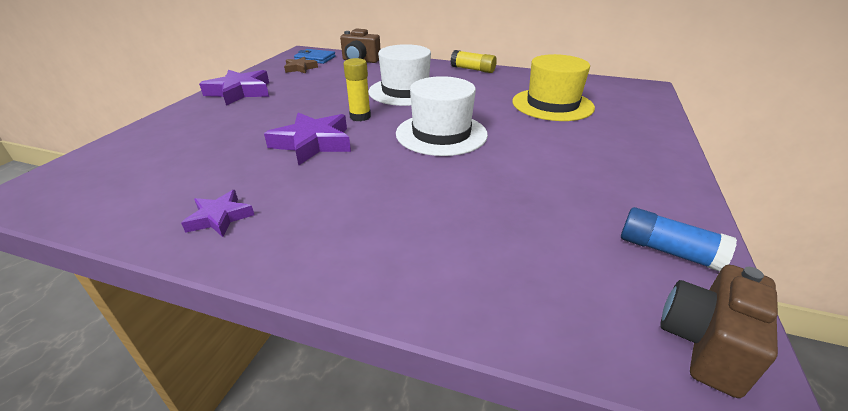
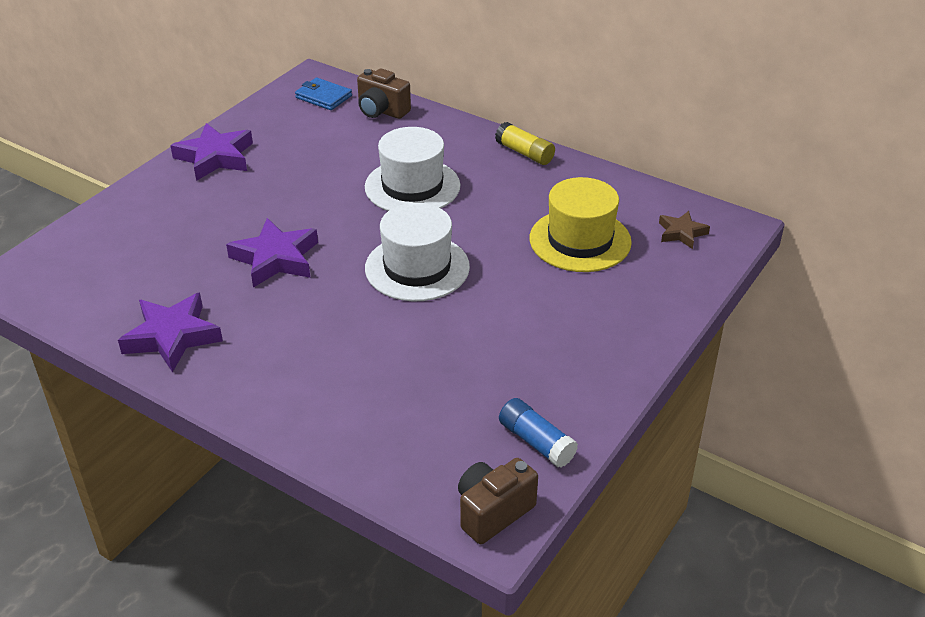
camera: 15 degrees right, 5 degrees up
(220, 217) = (172, 336): purple star -> purple star, size x1.73
(300, 68) = (298, 117): brown star -> brown star (681, 233)
(360, 117) = (339, 225): yellow glue stick -> none

